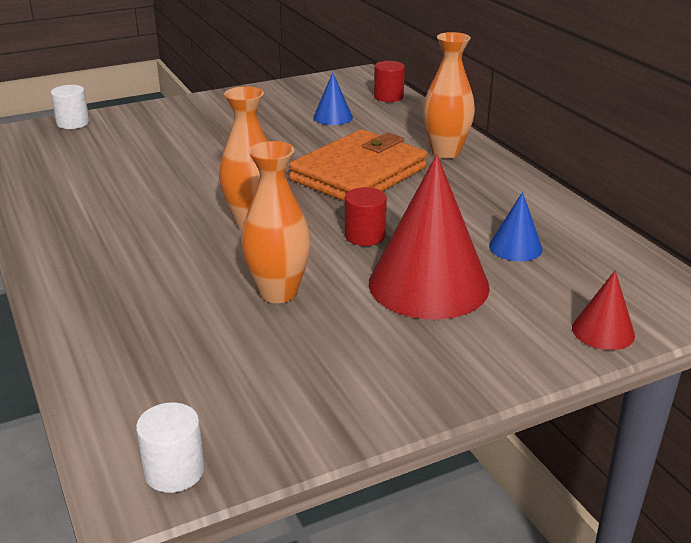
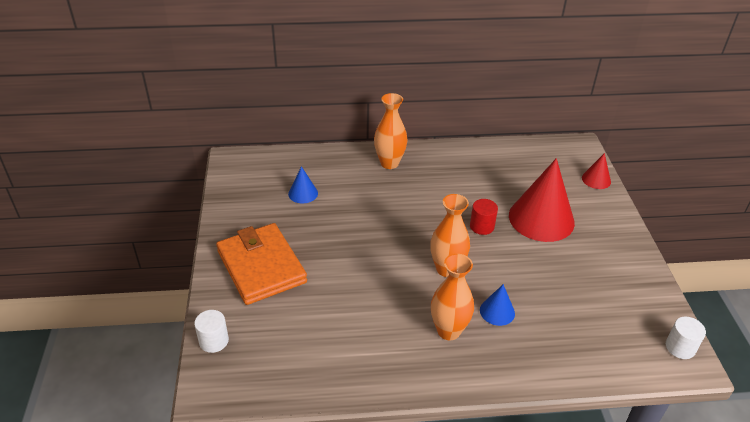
camera: 70 degrees left, 10 degrees up
(278, 293) = (533, 276): orange vase -> orange vase (448, 331)
(359, 174) = (401, 206): orange wallet -> orange wallet (261, 267)
(388, 97) = (284, 158): red cylinder -> none
(515, 247) = (514, 177): blue cone -> blue cone (497, 311)

